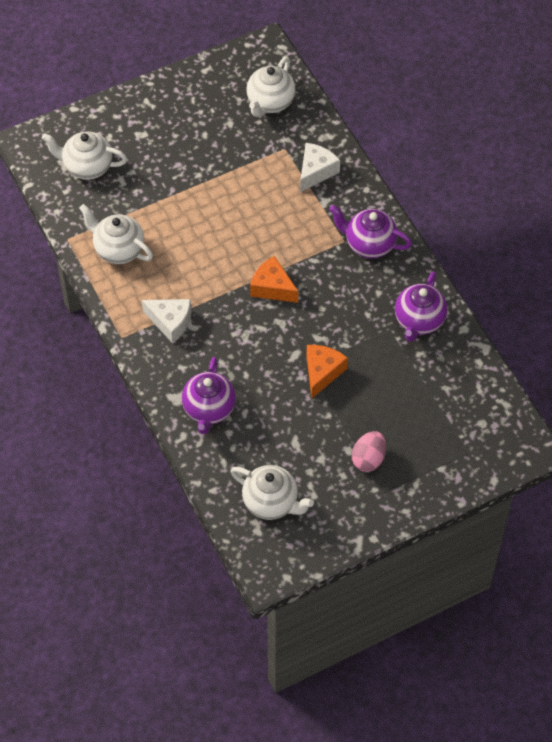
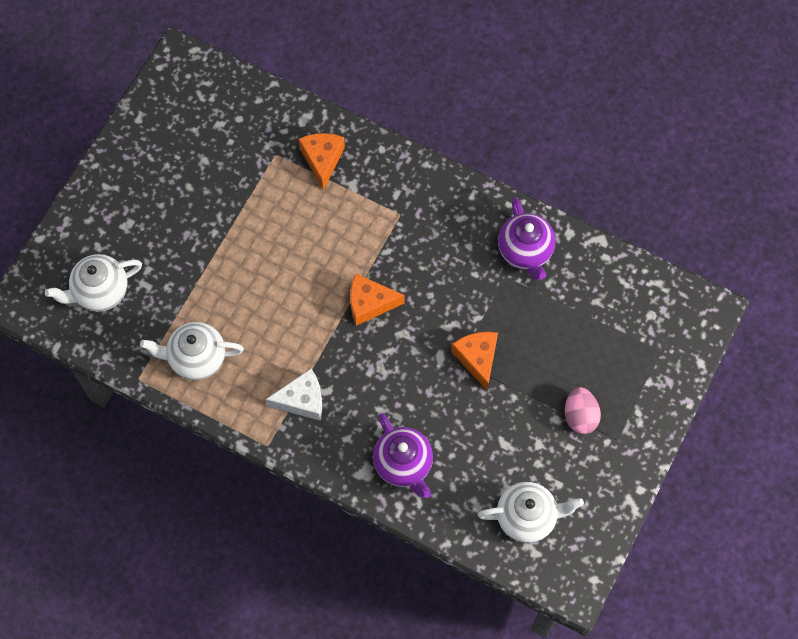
camera: 35 degrees left, 10 degrees up
(270, 102) = (226, 115): white teapot -> none
(316, 171) = (322, 160): white cheese -> orange cheese
(369, 244) = (425, 203): purple teapot -> none

